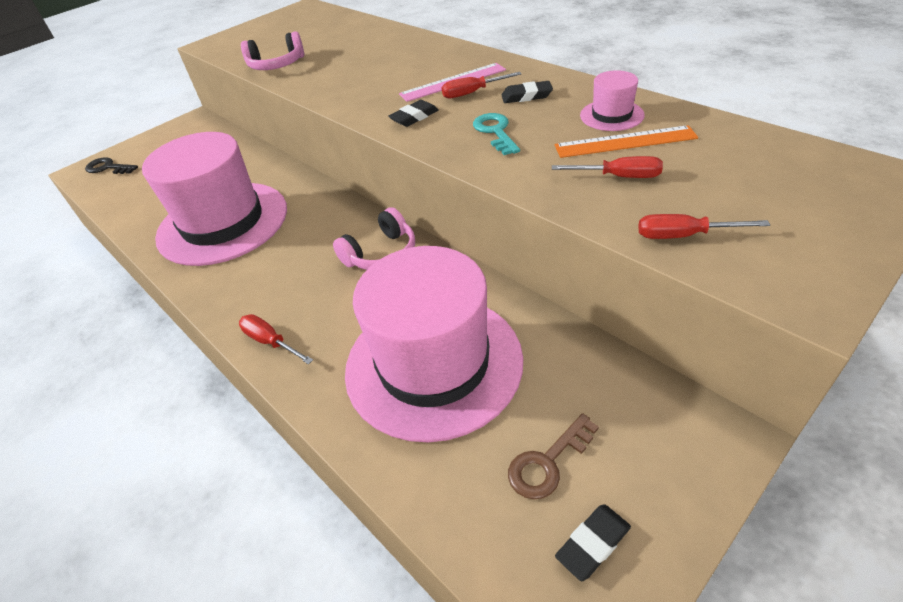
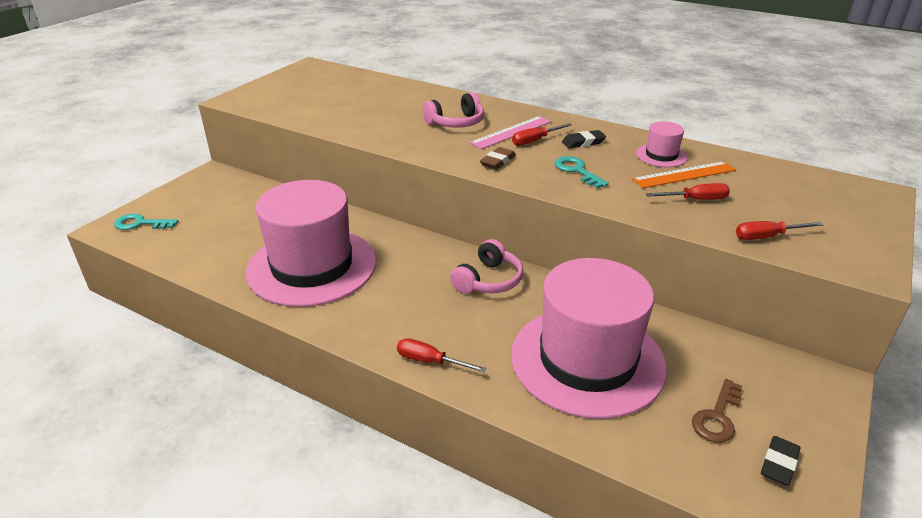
camera: 20 degrees left, 10 degrees down
(108, 168) = (141, 223): black key -> turquoise key
(277, 65) = (327, 119): pink headphones -> pink headphones (456, 123)
(414, 117) = (498, 161): black eraser -> brown eraser

